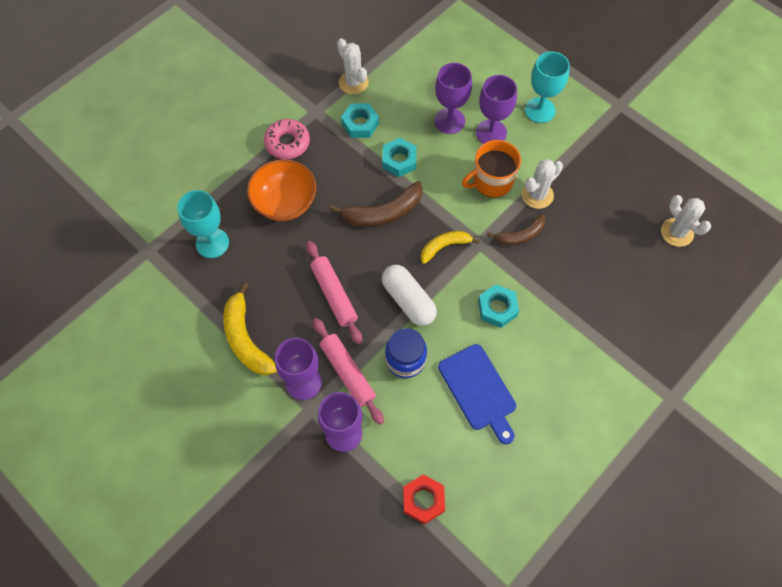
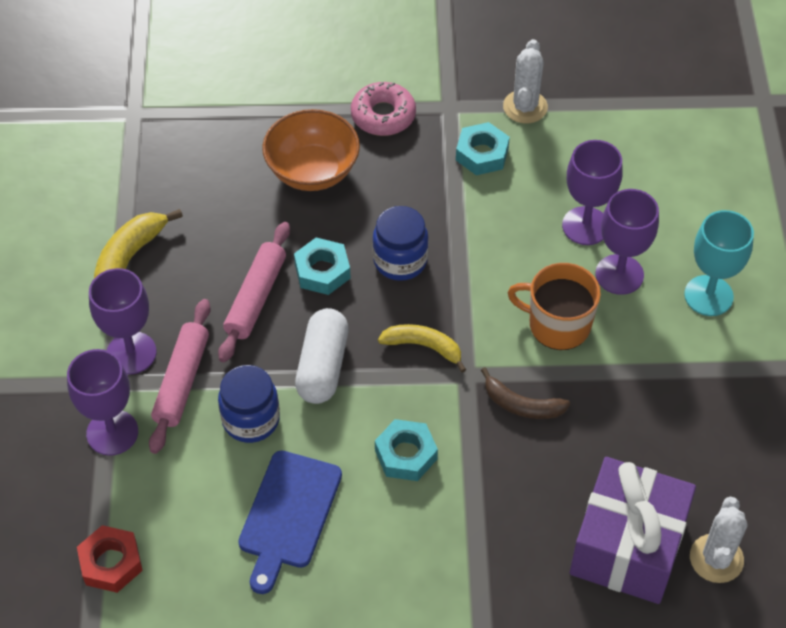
camera: 45 degrees right, 10 degrees down
(212, 243) = (199, 153): turquoise goblet -> none
(383, 213) = (400, 261): brown banana -> blue jar
(399, 160) = (480, 223): turquoise nut -> turquoise nut (322, 271)
(537, 195) = (593, 380): white cactus -> none
(637, 261) = (627, 546): none -> purple gift

